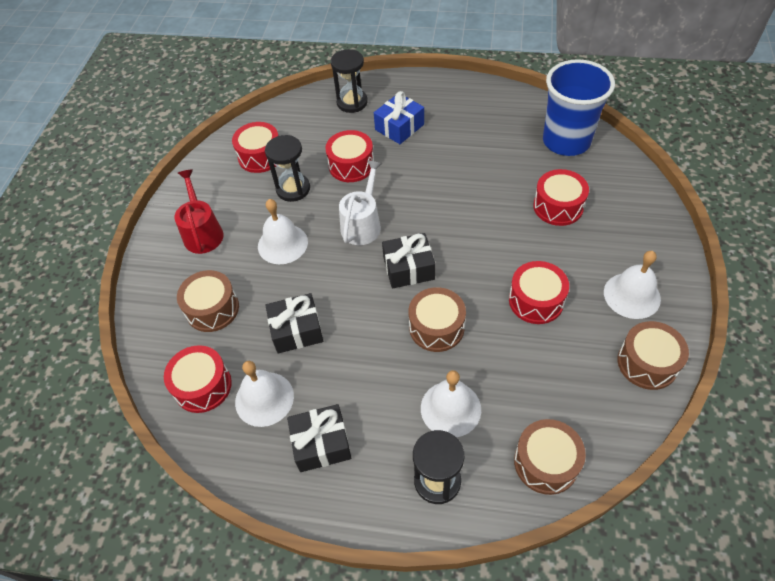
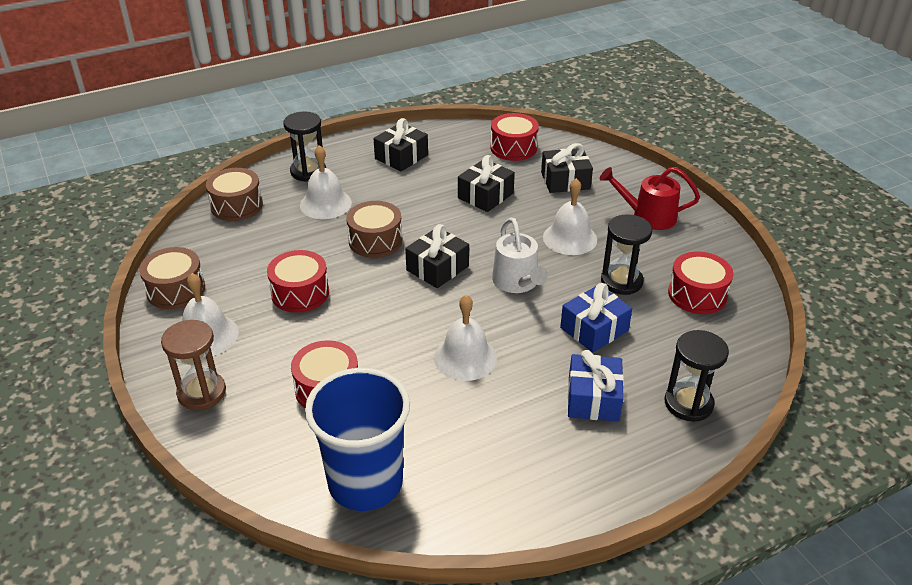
camera: 140 degrees right, 15 degrees down
(202, 233) = (648, 216): red watering can -> red watering can turned 150 degrees clockwise
(212, 309) = (565, 180): brown drum -> black gift
(264, 398) = (464, 159): white bell -> white bell (465, 357)
(351, 165) = (594, 329): red drum -> blue gift
(650, 245) = (202, 392): none -> brown hourglass

